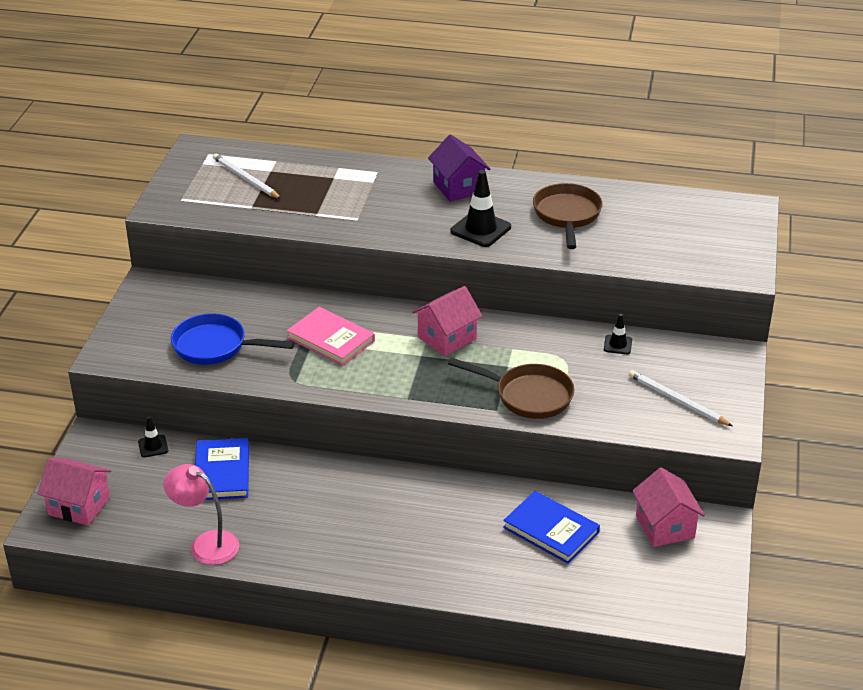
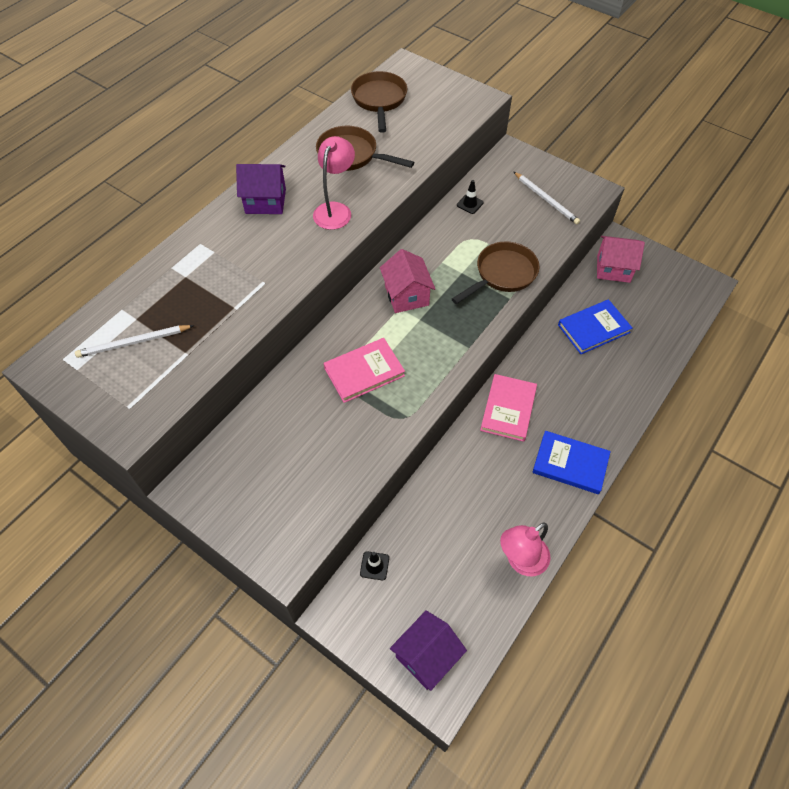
camera: 65 degrees left, 20 degrees up
(79, 505) = (427, 656): pink house -> purple house
(215, 346) = (323, 462): blue pan -> none
(222, 472) = (436, 519): blue book -> blue book (570, 464)
(386, 488) = (508, 409): none -> pink book
(480, 229) = (335, 210): black traffic cone -> pink lamp
(670, 208) = (379, 100): none -> brown pan
(677, 400) = (546, 200): white pencil -> white pencil turned 105 degrees counterclockwise

